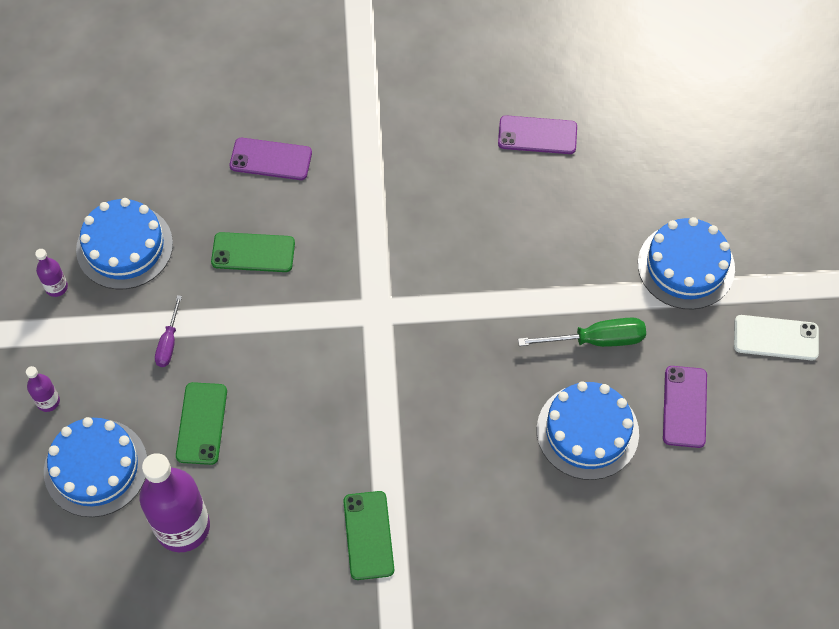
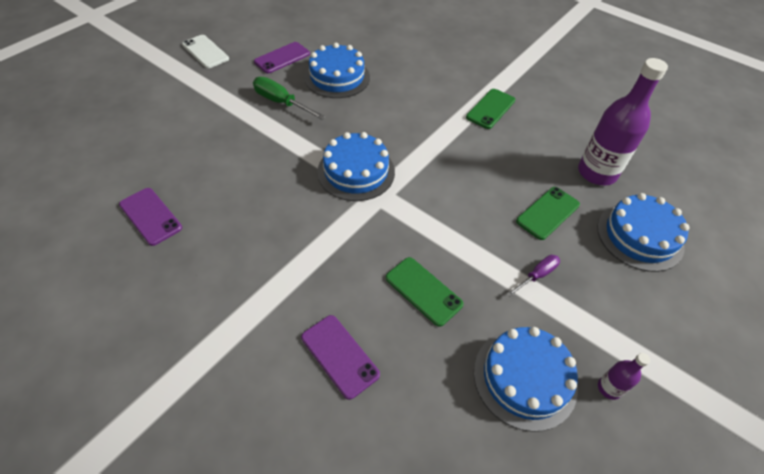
camera: 140 degrees left, 10 degrees down
(48, 401) = (658, 300): purple bottle -> none
(686, 266) = (192, 99): blue cake -> blue cake (356, 171)

